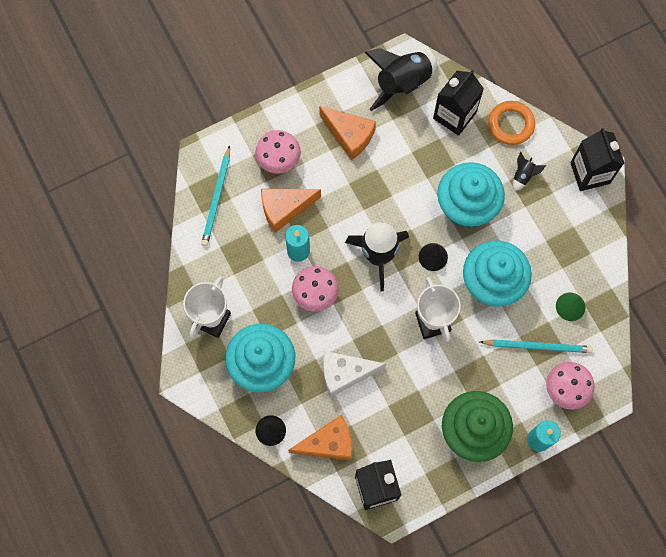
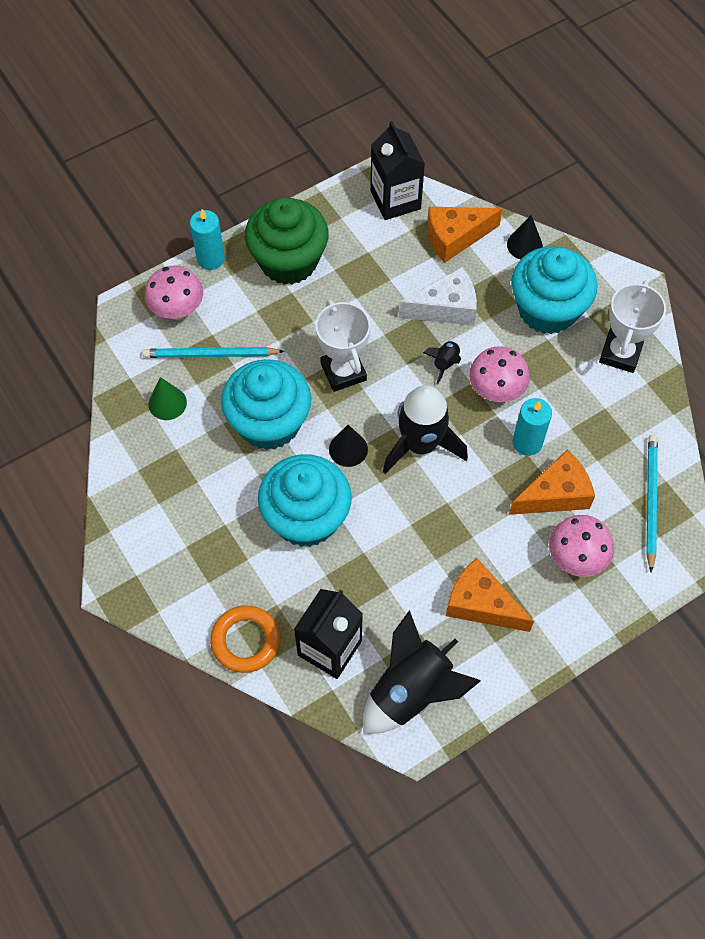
camera: 175 degrees right, 10 degrees down
(523, 176) = (227, 566): black rocket -> black rocket (445, 363)
(590, 173) = (132, 578): black carton -> none

